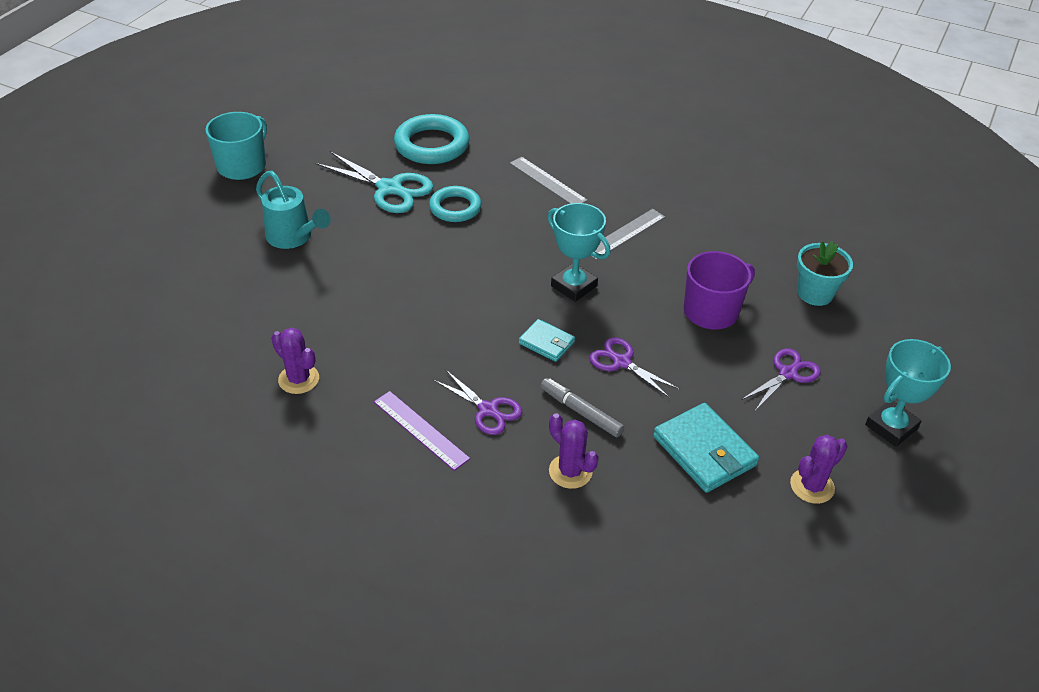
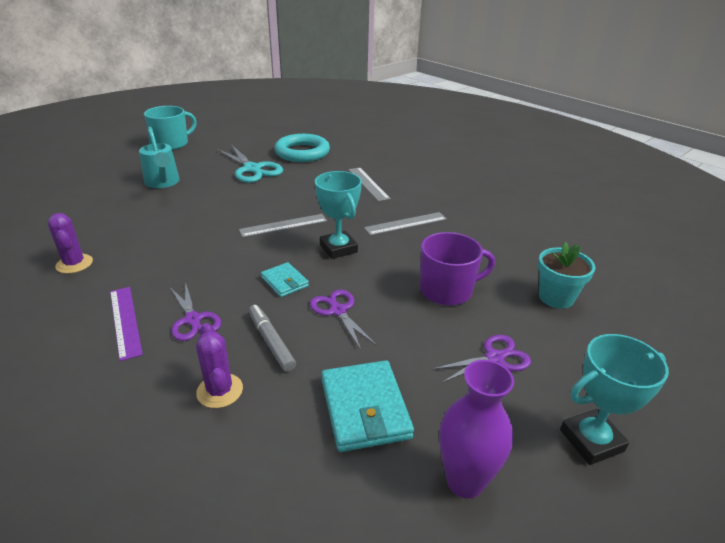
camera: 20 degrees right, 10 degrees down
(455, 208) = (288, 186): turquoise ring -> none
(492, 269) = (283, 225): none -> grey ruler
(812, 486) = (465, 481): purple cactus -> purple vase

